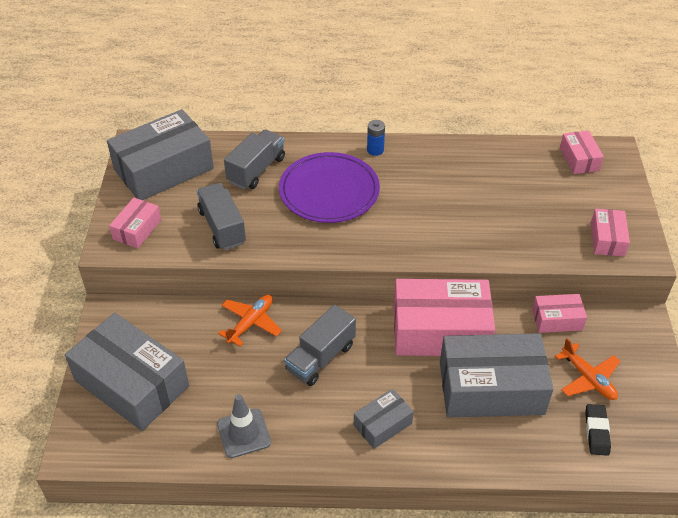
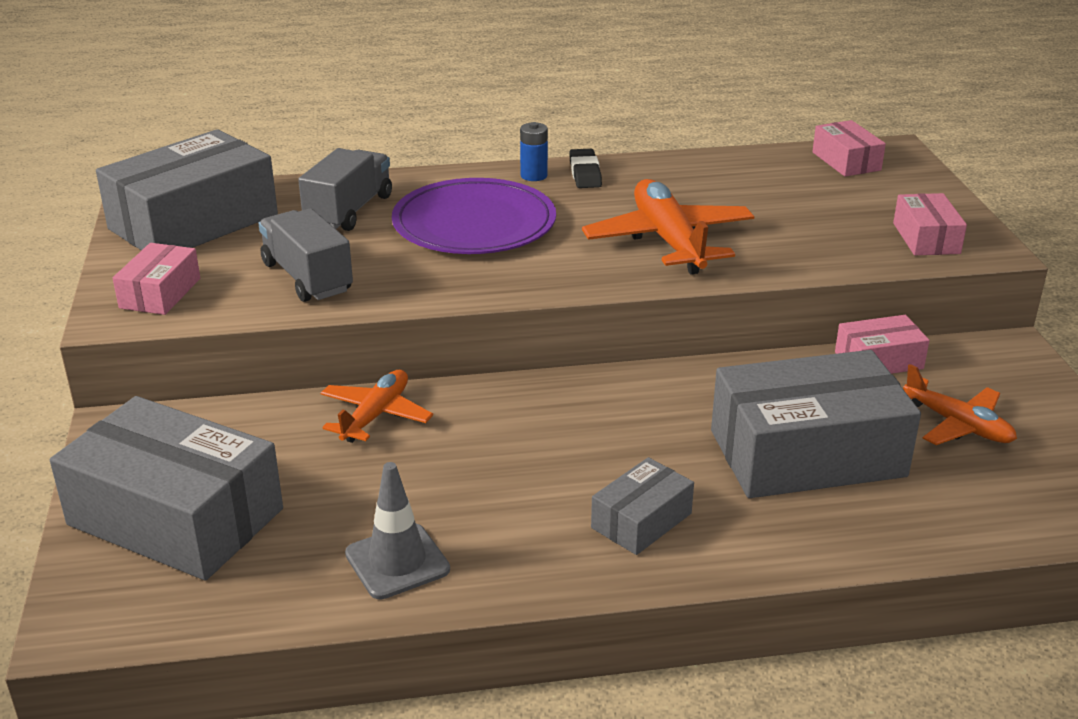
camera: 10 degrees left, 15 degrees down
(320, 358) = (508, 446): grey truck -> none
(440, 330) = (698, 392): pink box -> none
(444, 221) = (668, 241): none -> orange plane
(596, 431) = (1000, 488): black eraser -> black eraser (585, 173)

